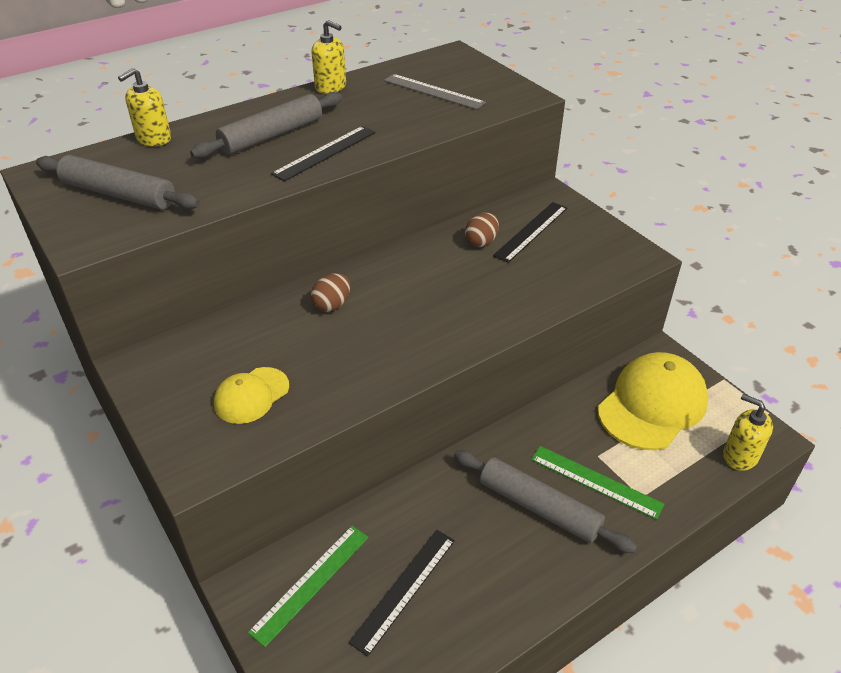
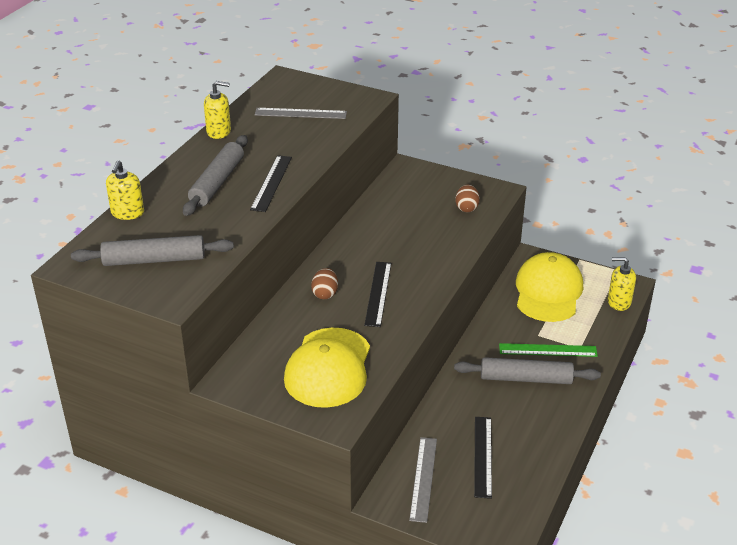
camera: 30 degrees left, 5 degrees down
(251, 395) = (328, 368): yellow cap -> yellow cap, size x1.86
(311, 583) = (423, 478): green ruler -> grey ruler
(481, 242) = (388, 216): brown egg -> brown egg (466, 208)
(531, 231) = (415, 198): black ruler -> black ruler (378, 293)

